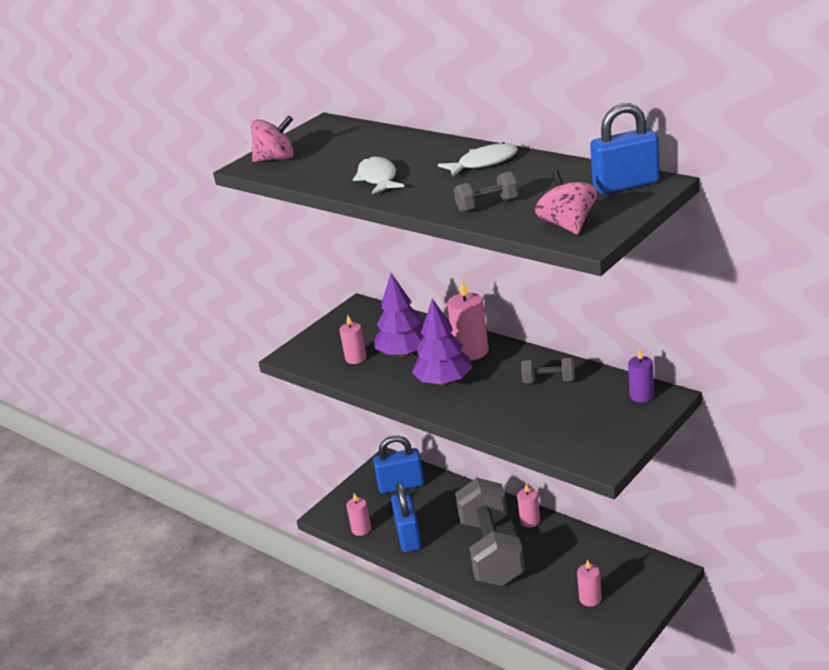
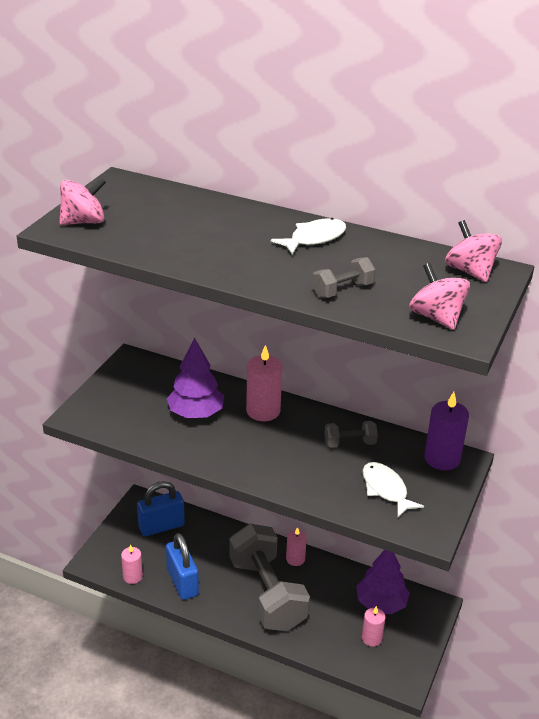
camera: 20 degrees left, 5 degrees up
(356, 358) = (147, 419): pink candle -> none
(378, 178) = (209, 252): white fish -> white fish (385, 489)
(444, 381) = (247, 445): purple tree -> purple tree (381, 603)
(626, 185) = (470, 271): blue padlock -> pink spinning top
(641, 396) = (442, 459): purple candle -> purple candle, size x1.60

